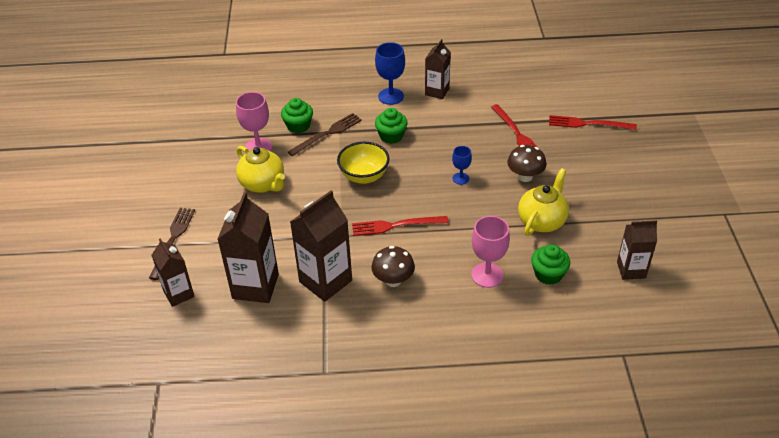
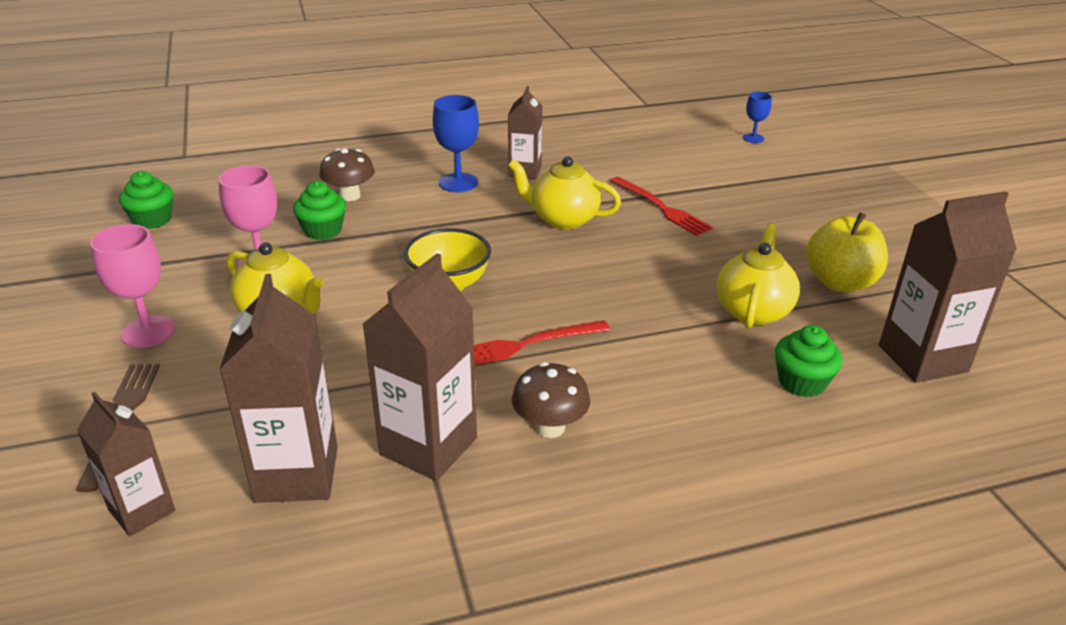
camera: 15 degrees left, 10 degrees down
(327, 134) = (373, 236): brown fork -> none
(391, 136) = (475, 229): green cupcake -> green cupcake (152, 220)
(449, 135) = (563, 219): none -> yellow teapot
(460, 178) = (603, 270): blue goblet -> blue goblet (753, 138)
(487, 275) = (705, 397): pink goblet -> pink goblet (148, 331)
(525, 176) = (698, 257): brown mushroom -> brown mushroom (350, 196)
(588, 124) = (755, 187): red fork -> none
(608, 208) = (840, 282): none -> yellow apple
(631, 270) = (922, 359): brown carton -> brown carton, size x1.60

